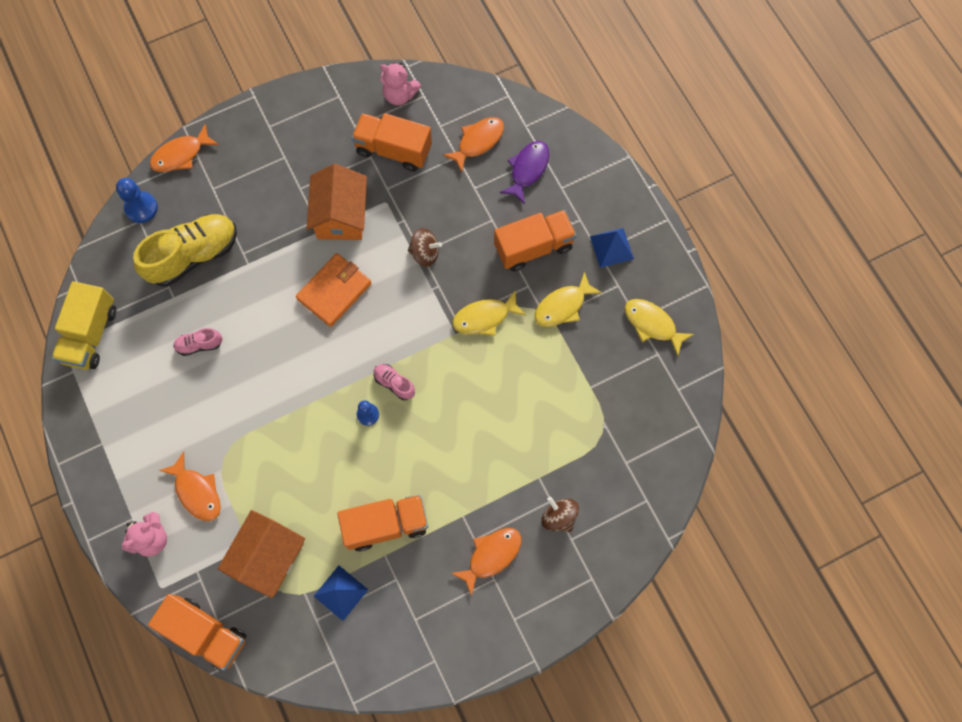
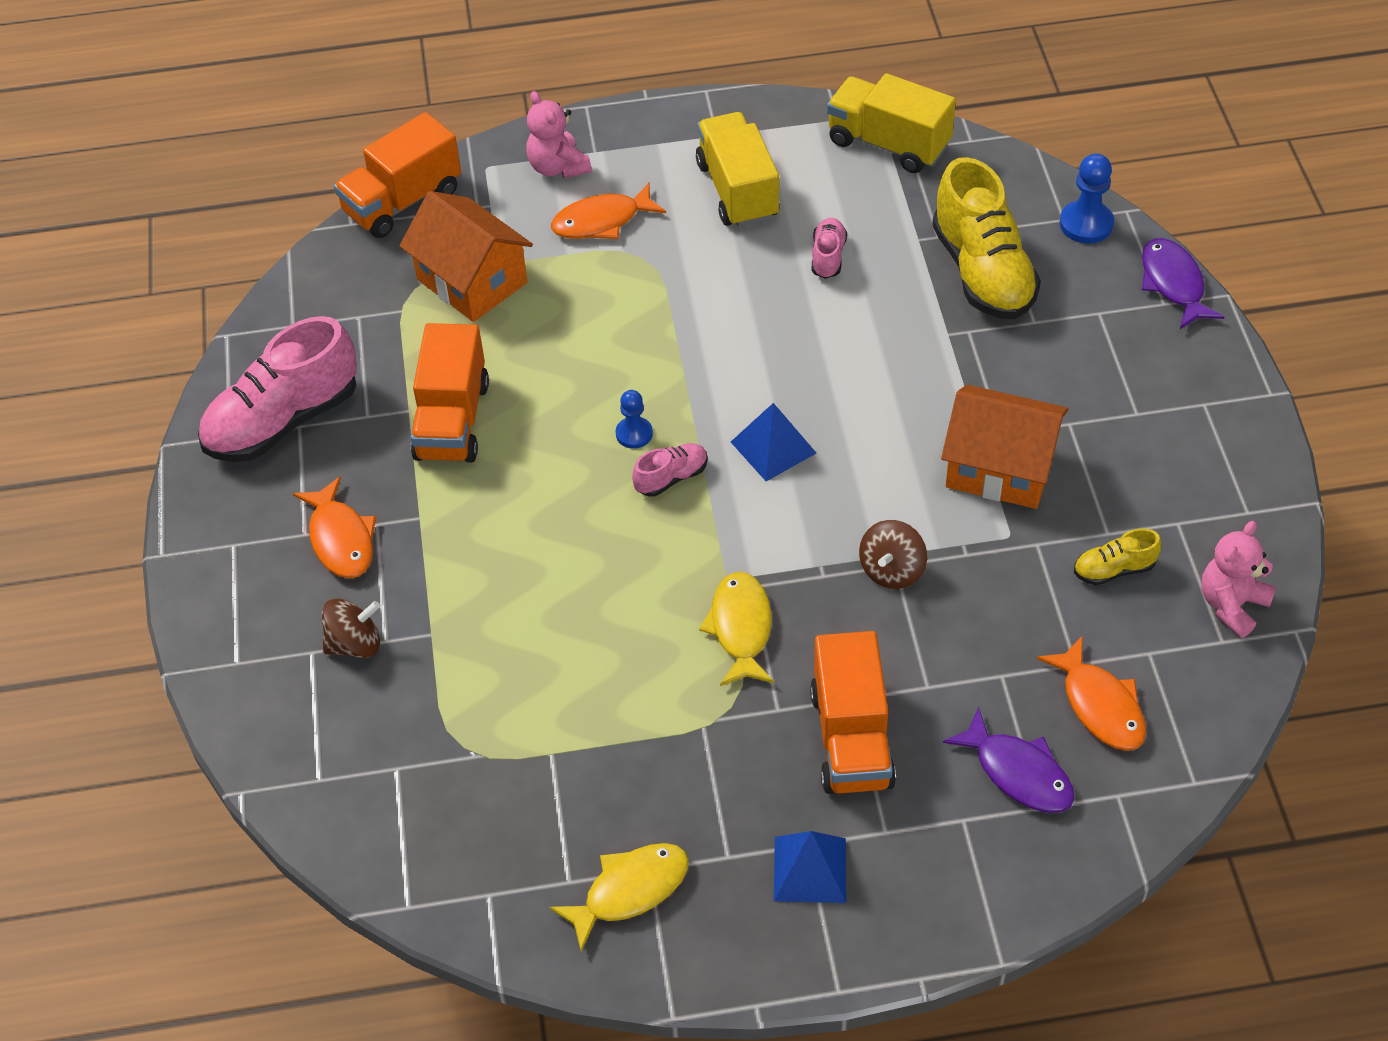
camera: 110 degrees right, 20 degrees down
(151, 415) = (737, 190): none -> yellow truck
(181, 155) = (1173, 283): orange fish -> purple fish
(334, 291) = (862, 433): orange wallet -> none
(341, 592) = (381, 350): blue pyramid -> blue pyramid (773, 447)
(393, 150) = (1114, 570): orange truck -> yellow shoe
(414, 631) = (283, 421): none -> pink shoe
(563, 306) = (719, 753): yellow fish -> none

